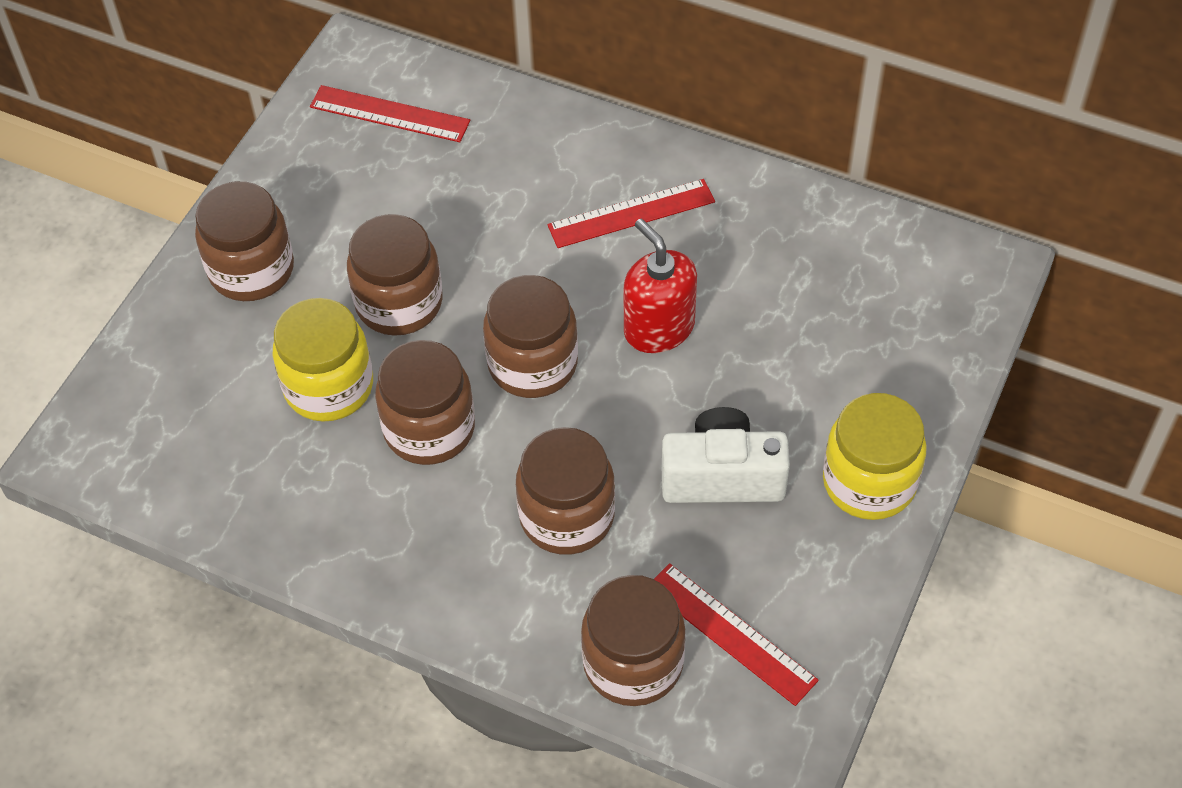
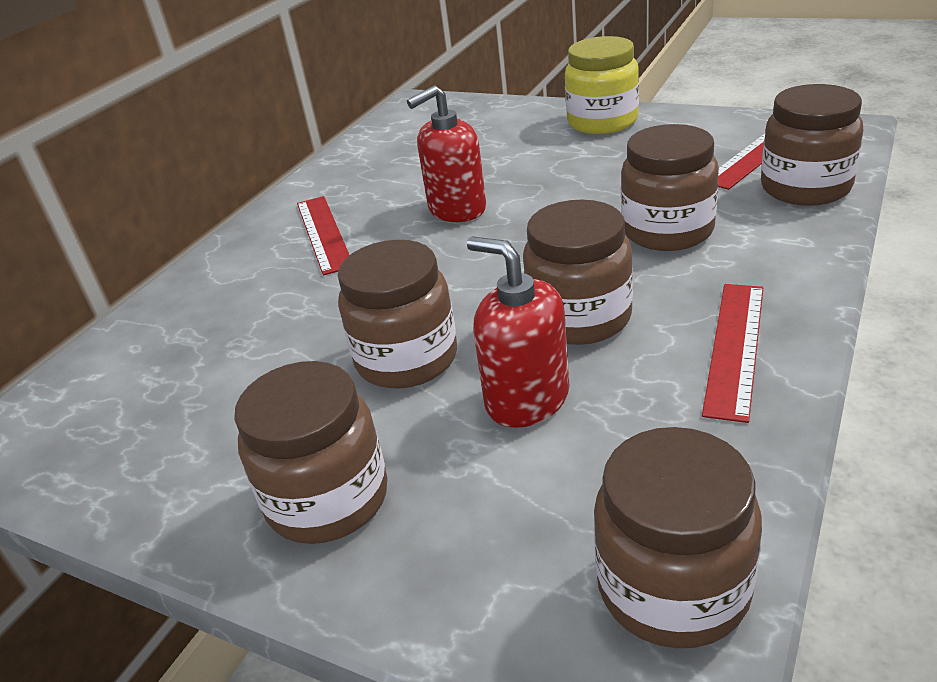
camera: 85 degrees left, 20 degrees down
(329, 387) = (527, 399): yellow jar -> red soap dispenser
(389, 114) = (113, 401): red ruler -> red ruler (735, 347)
(532, 364) = (495, 266): brown jar -> brown jar (673, 587)
(722, 476) = (608, 170): white camera -> none

